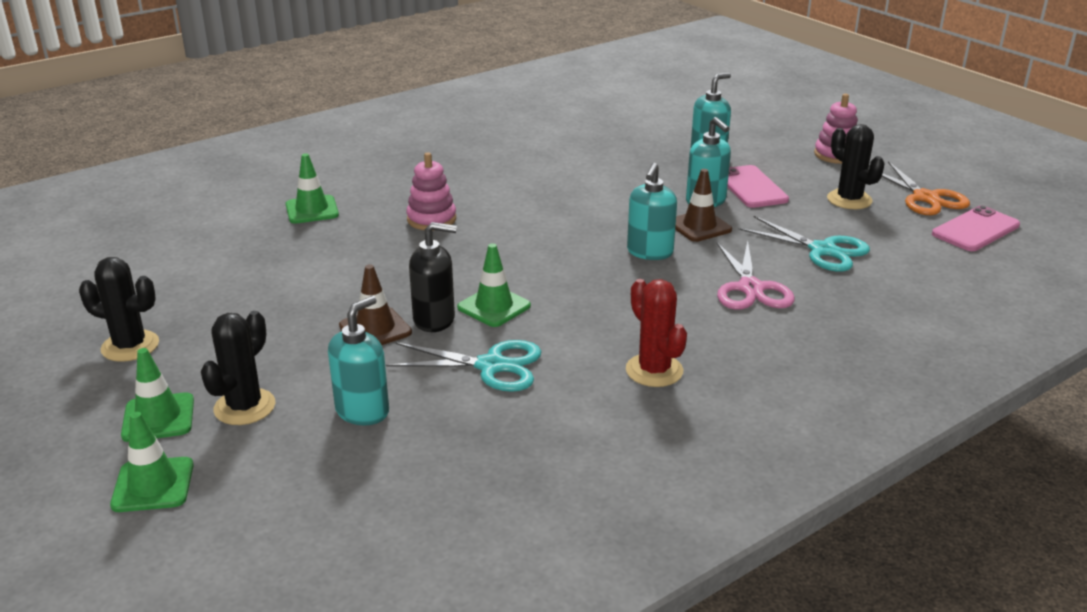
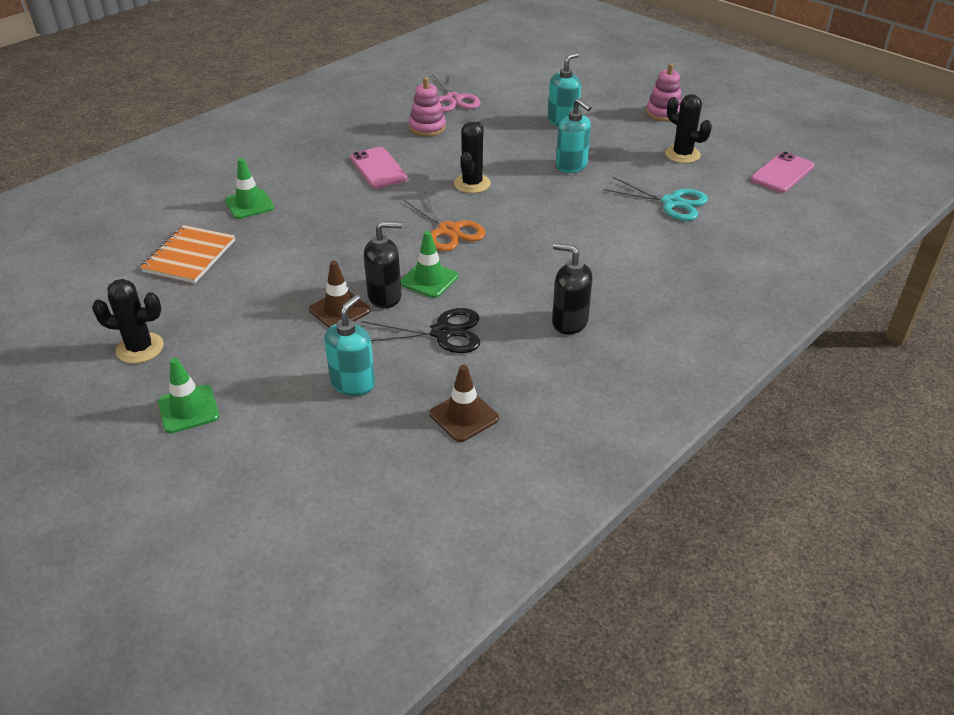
camera: 10 degrees left, 10 degrees up
(153, 485) = (206, 467): green traffic cone -> none
(224, 256) = (189, 256): none -> orange notebook
(244, 407) = (256, 391): black cactus -> black cactus (472, 184)
(431, 219) = (354, 204): pink stacking toy -> pink stacking toy (427, 128)
(491, 366) = (442, 332): turquoise scissors -> black scissors
(649, 252) = (539, 217): turquoise soap dispenser -> none
(654, 370) = (569, 322): red cactus -> black soap dispenser
(699, 226) = (572, 190): brown traffic cone -> brown traffic cone (464, 416)
(750, 288) = (625, 242): pink scissors -> pink scissors (453, 99)
(751, 187) = (604, 150): pink phone -> pink phone (378, 168)
(925, 198) = (739, 147): orange scissors -> orange scissors (449, 230)

